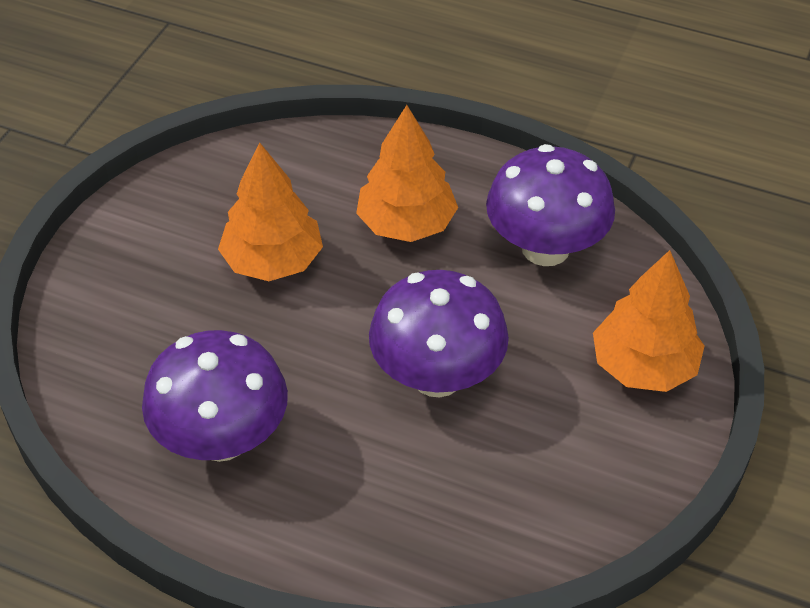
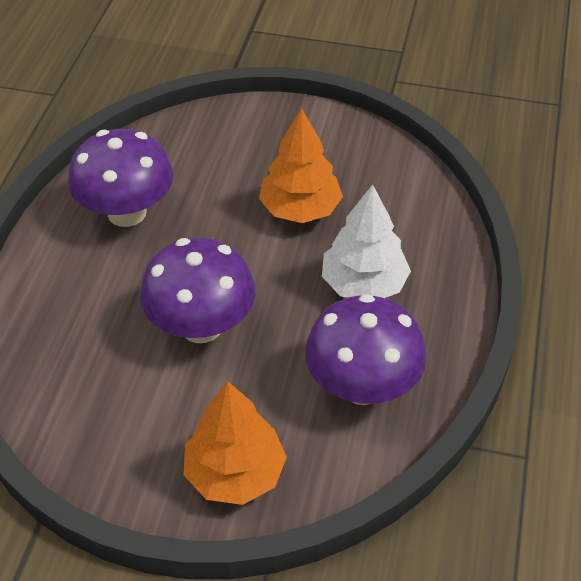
camera: 80 degrees right, 0 degrees up
(406, 224) = (363, 284): orange tree -> white tree

